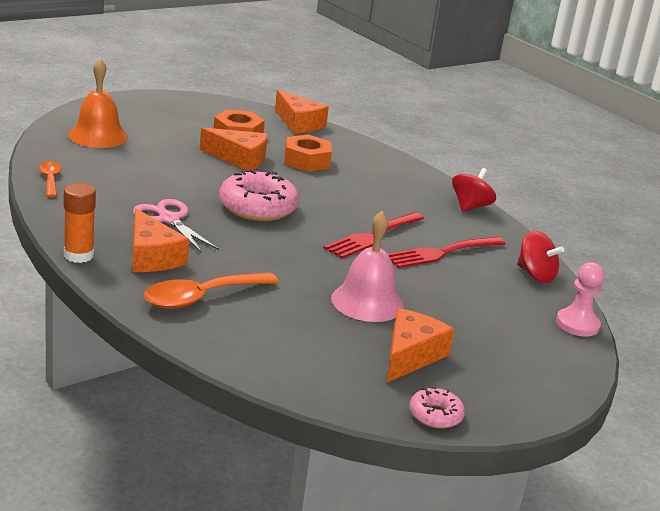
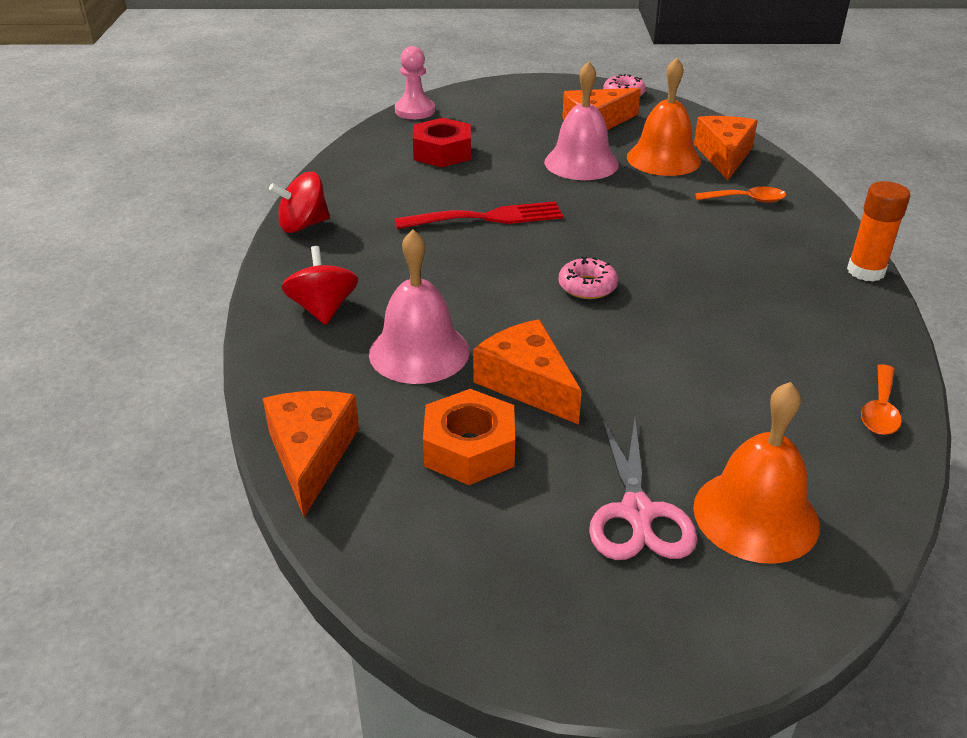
camera: 140 degrees left, 10 degrees up
(152, 256) = (776, 251): orange cheese -> orange cheese (724, 156)
(169, 219) = (725, 294): pink scissors -> pink scissors (637, 512)
(201, 298) = (746, 200): orange spoon -> orange spoon, size x0.57
(258, 207) = (587, 286): pink donut -> pink donut, size x0.52
(305, 326) = (663, 159): none -> orange bell
(306, 161) = (419, 352): orange nut -> pink bell
(441, 253) = (435, 185): red fork -> none
(483, 284) = (442, 152): none -> red nut
(535, 275) = (375, 148): red spinning top -> red spinning top (323, 309)

